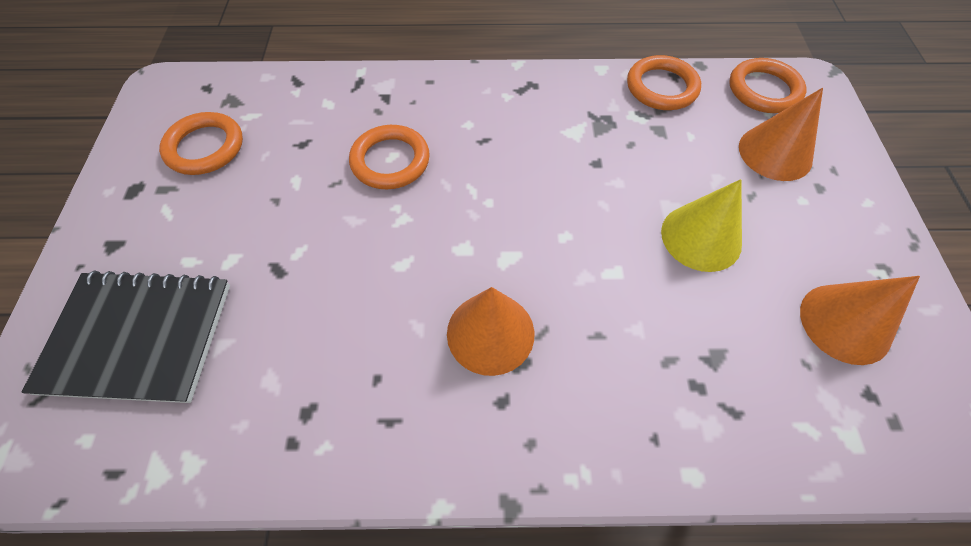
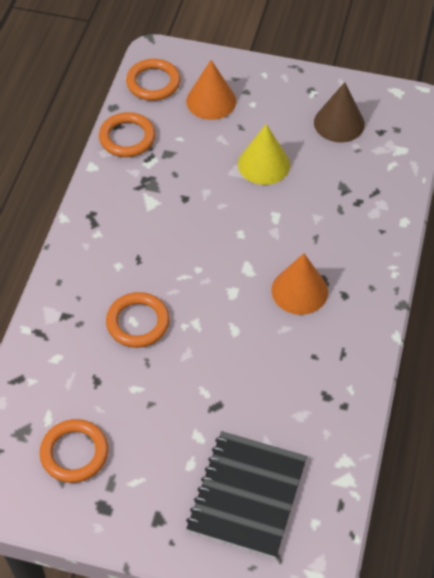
camera: 75 degrees left, 5 degrees down
(845, 323) = (339, 123): orange cone -> brown cone

